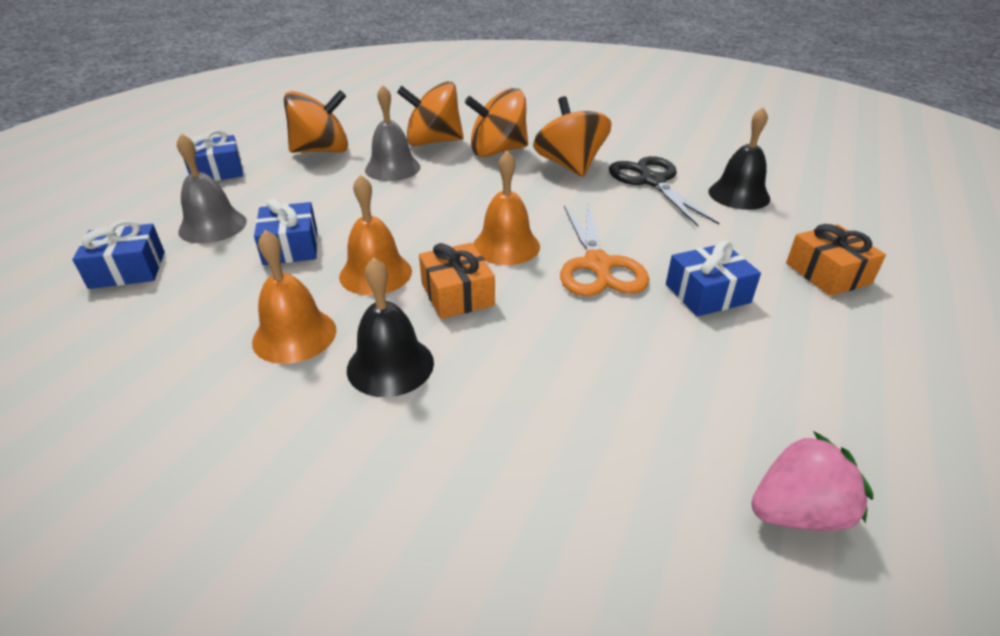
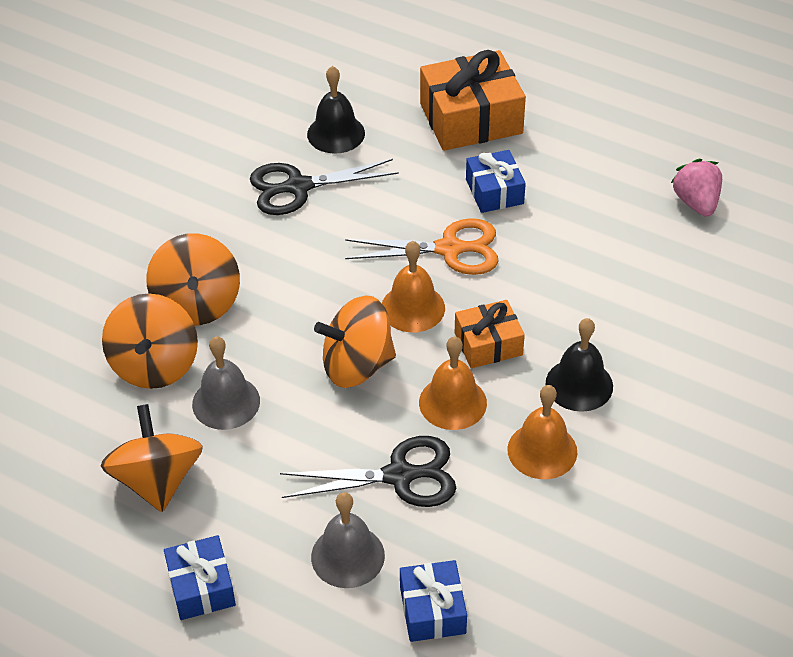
camera: 85 degrees left, 10 degrees up
(291, 247) = (399, 476): blue gift -> black scissors
(570, 165) = (249, 245): orange spinning top -> orange spinning top (357, 365)
(828, 273) = (471, 118): orange gift -> orange gift, size x1.74

